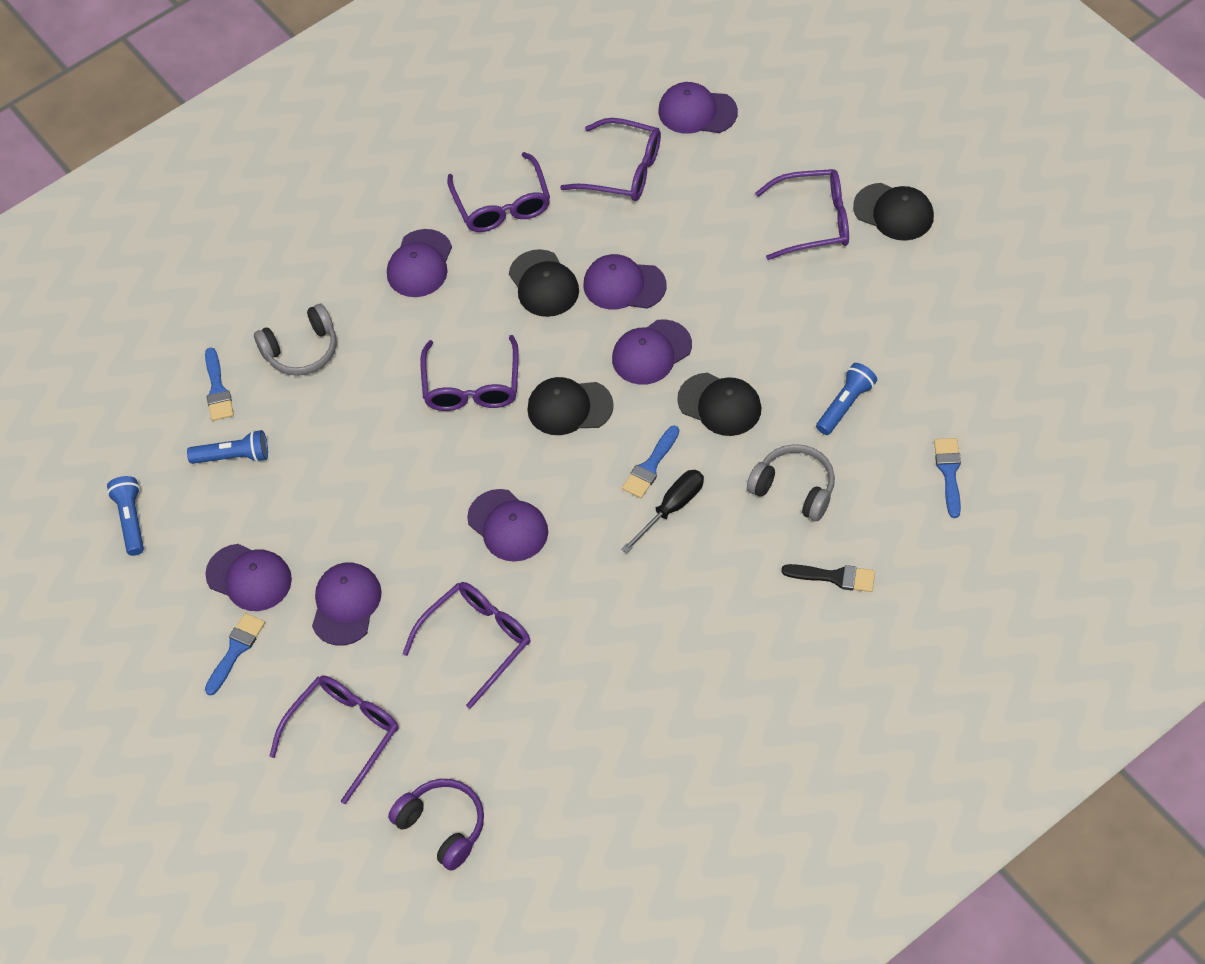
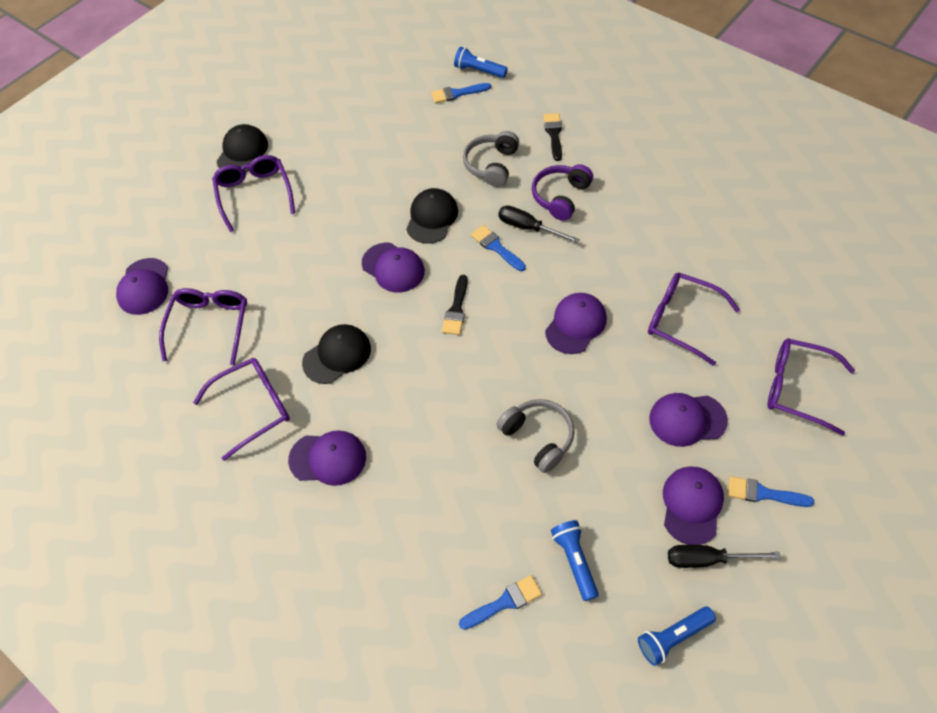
camera: 105 degrees left, 0 degrees up
(190, 573) = (707, 559): none -> black screwdriver
(301, 350) = (443, 535): grey headphones -> grey headphones (538, 437)
(442, 826) = (835, 304): purple headphones -> purple headphones (560, 197)
(471, 385) = (450, 383): purple glasses -> none
(569, 407) = (456, 309): black cap -> black brush
(624, 285) = (330, 299): purple cap -> none
(650, 466) = (496, 247): blue brush -> blue brush turned 150 degrees counterclockwise
(845, 405) = (416, 150): blue flashlight -> blue flashlight (479, 71)

